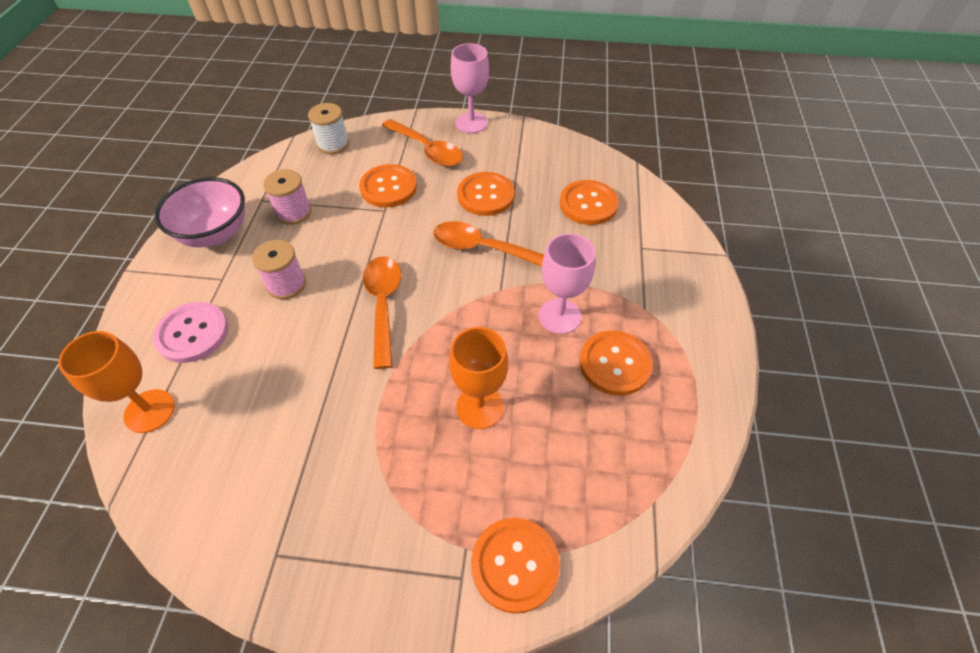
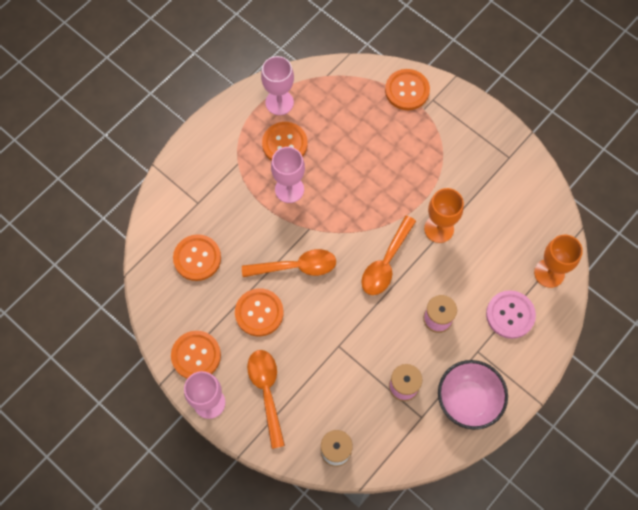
camera: 145 degrees left, 15 degrees up
(388, 187) = (322, 368): orange button -> orange button (196, 355)
(480, 407) = (373, 166): orange goblet -> orange goblet (439, 229)
(483, 248) = (296, 267): orange spoon -> orange spoon turned 60 degrees counterclockwise
(675, 414) = (279, 102): none -> pink goblet

